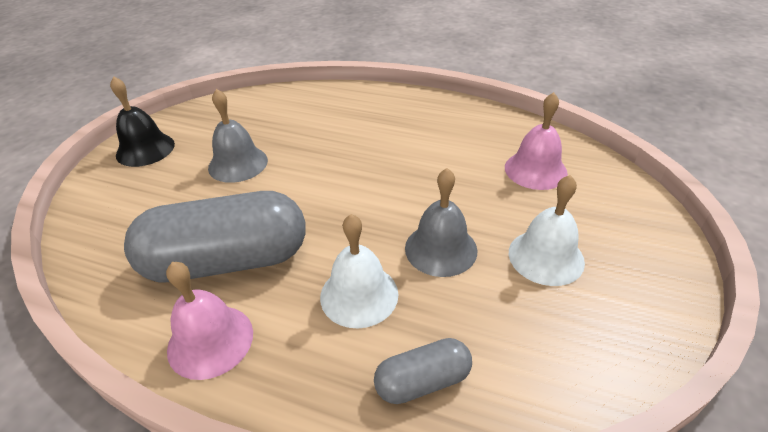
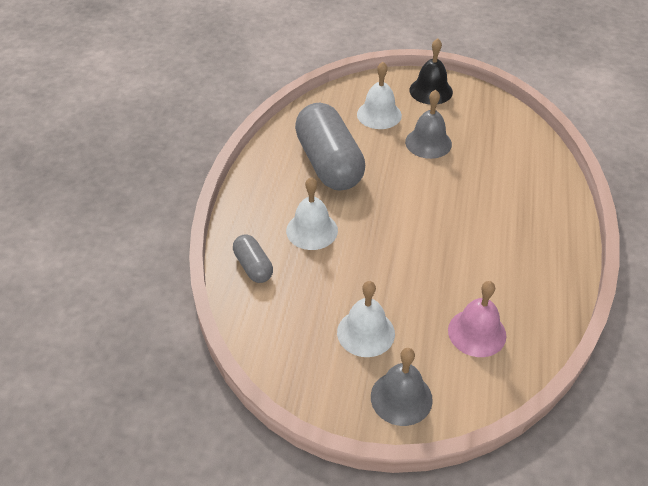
camera: 80 degrees right, 5 degrees up
(157, 198) = (379, 114): none -> white bell
(210, 341) = (269, 172): pink bell -> none
(441, 249) = (361, 269): grey bell -> grey bell (401, 398)

